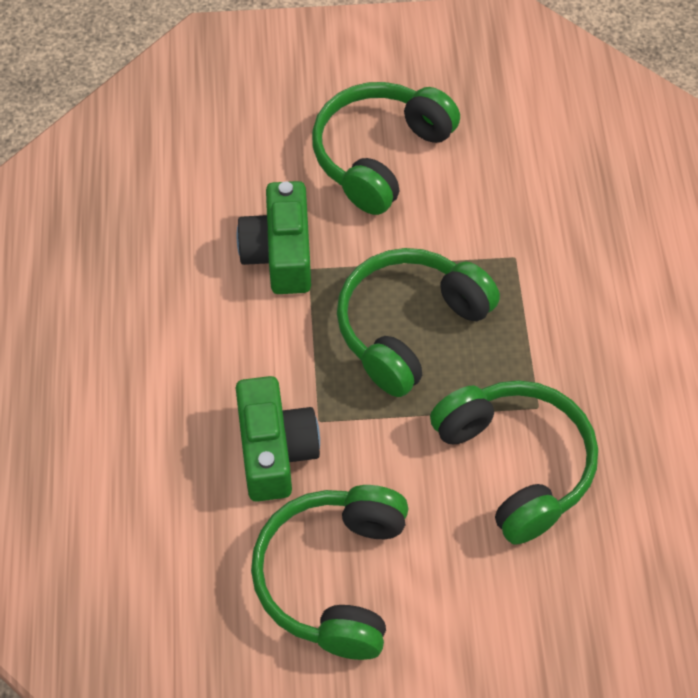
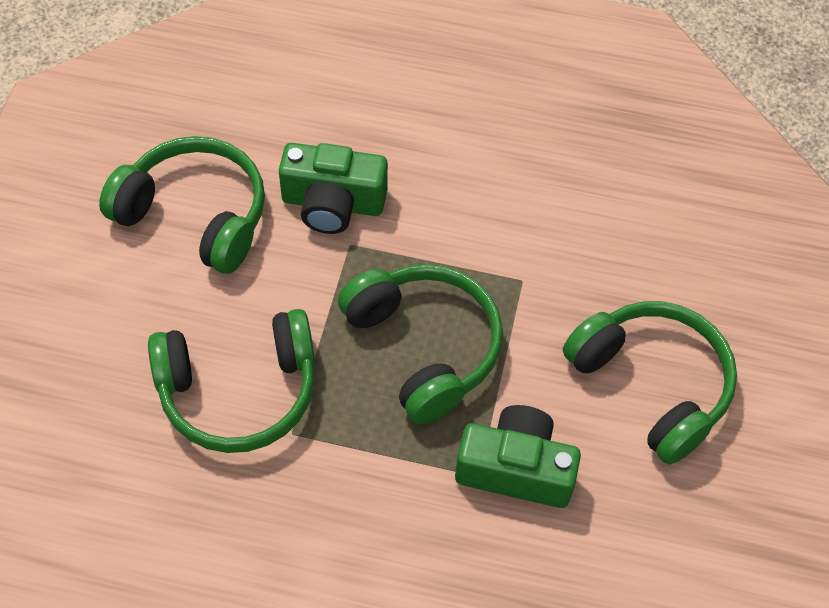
camera: 105 degrees right, 0 degrees up
(280, 254) = (548, 260): green camera -> green camera (516, 469)

